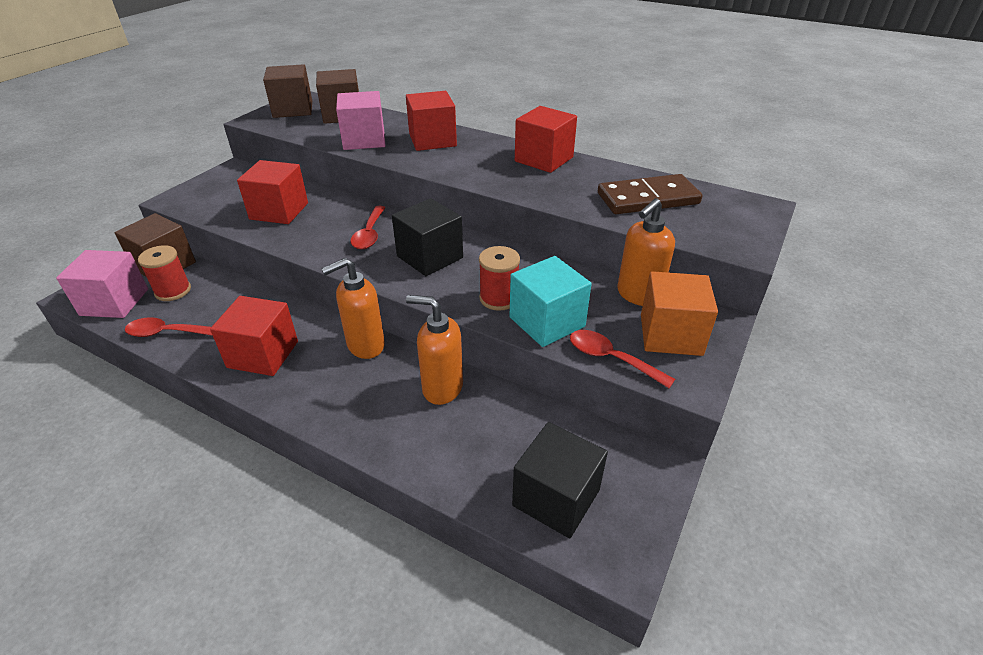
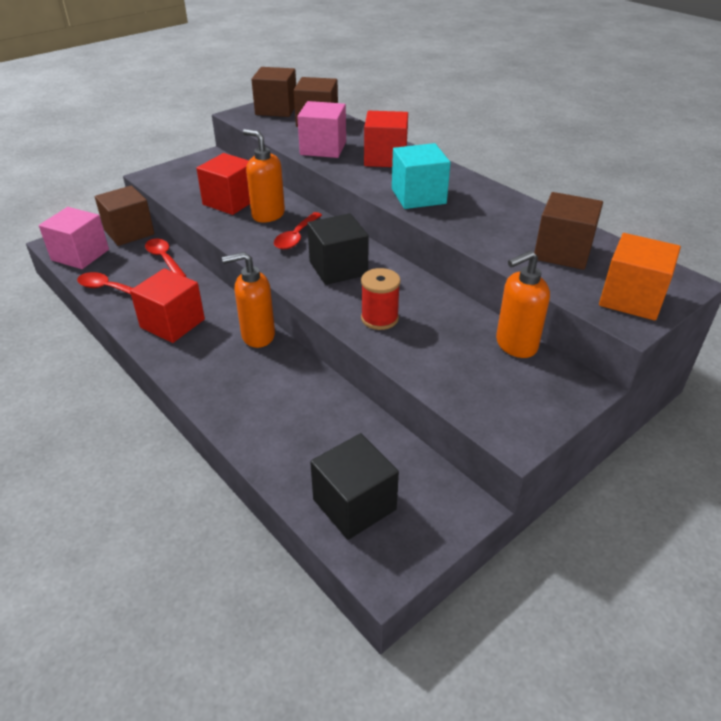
camera: 20 degrees right, 0 degrees up
(173, 291) = (127, 255): red spool -> none
(442, 388) = (304, 388): orange soap dispenser -> orange soap dispenser (268, 215)
(544, 159) = (482, 194): red cube -> none
(547, 322) = (411, 349): turquoise cube -> turquoise cube (418, 196)
(611, 359) = (452, 396): red spoon -> red spoon (164, 259)
(647, 199) = (562, 252): brown domino -> brown cube
(670, 334) = (524, 388): orange cube -> orange cube (631, 298)

